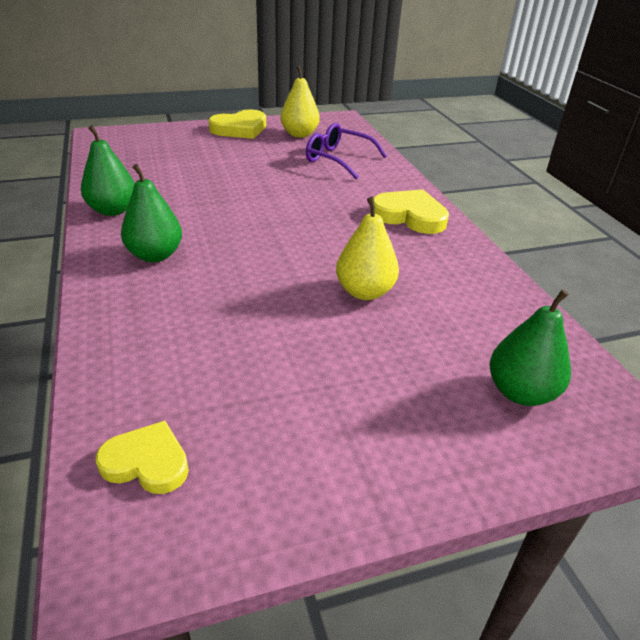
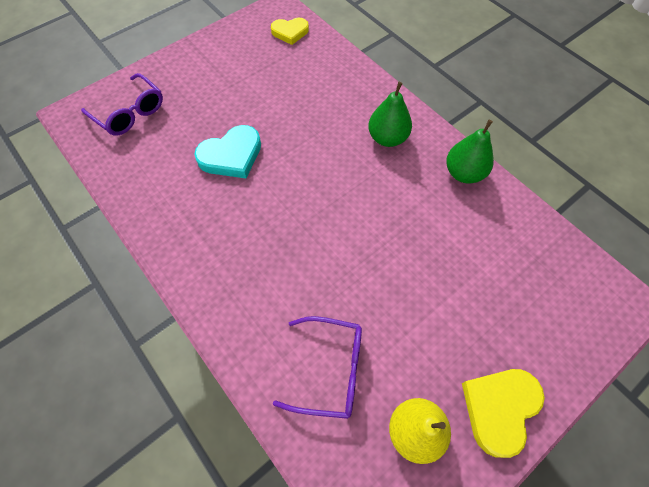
camera: 160 degrees right, 25 degrees up
(364, 292) = (231, 155): yellow pear -> turquoise heart
(410, 216) = (218, 269): yellow heart -> none
(520, 392) = (130, 113): green pear -> purple glasses

